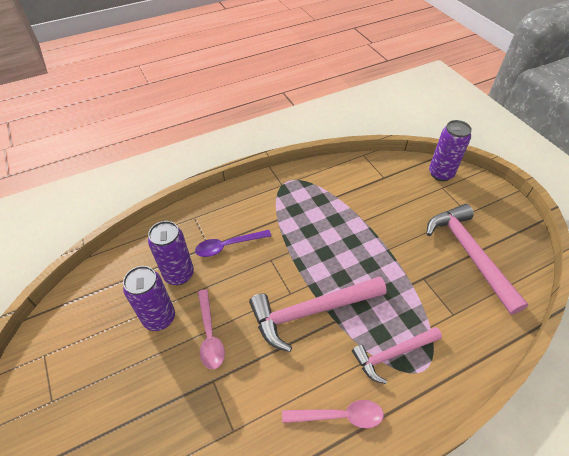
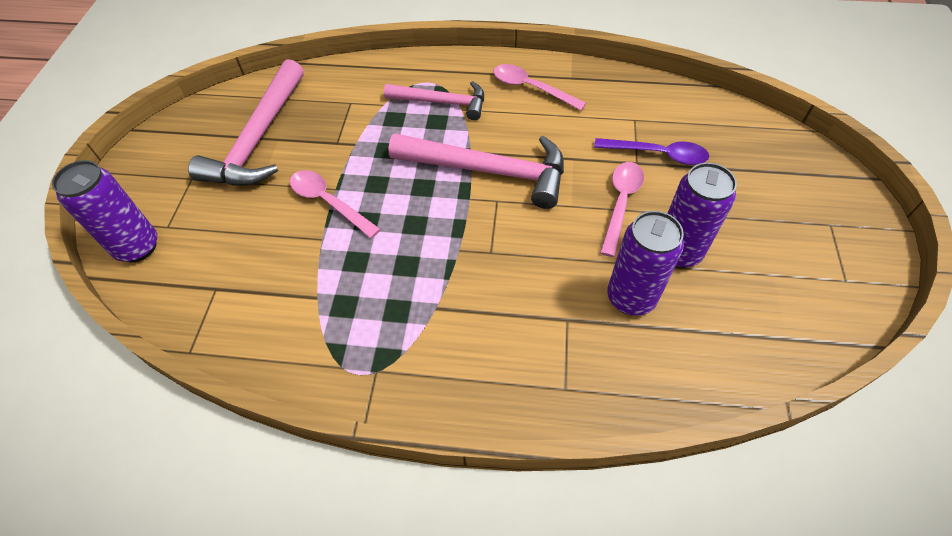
camera: 145 degrees left, 5 degrees up
(228, 246) = (537, 304): purple spoon -> purple spoon (657, 154)
(382, 239) = (329, 202): none -> pink spoon

